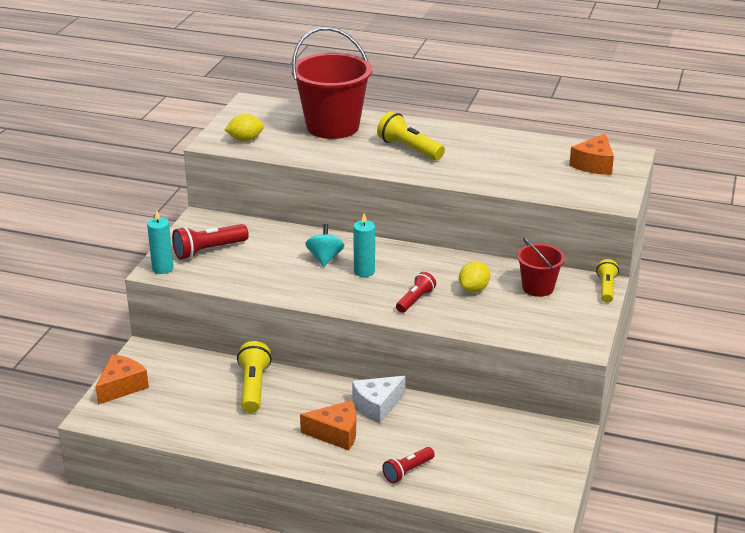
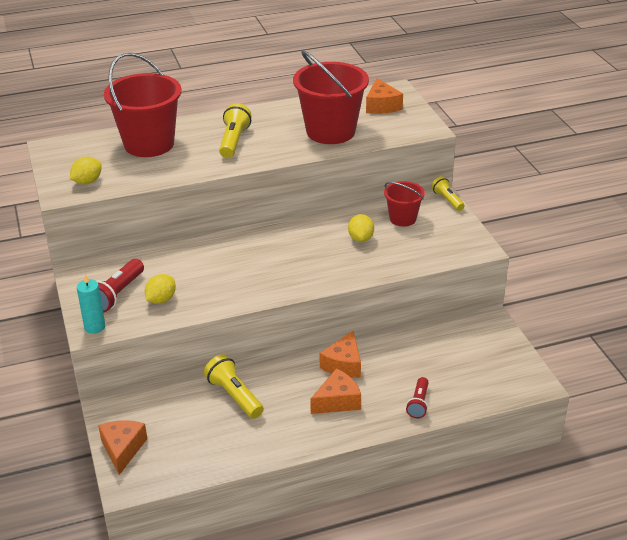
camera: 35 degrees left, 5 degrees up
(238, 269) = (161, 300): none -> yellow lemon
(325, 258) = (222, 260): turquoise spinning top -> none
(364, 271) = (265, 259): turquoise candle -> none
(377, 406) = (343, 364): white cheese -> orange cheese
(409, 149) = (234, 141): yellow flashlight -> yellow flashlight turned 90 degrees clockwise
(415, 300) = (329, 265): red flashlight -> none
(511, 170) = (330, 131): none -> red bucket

